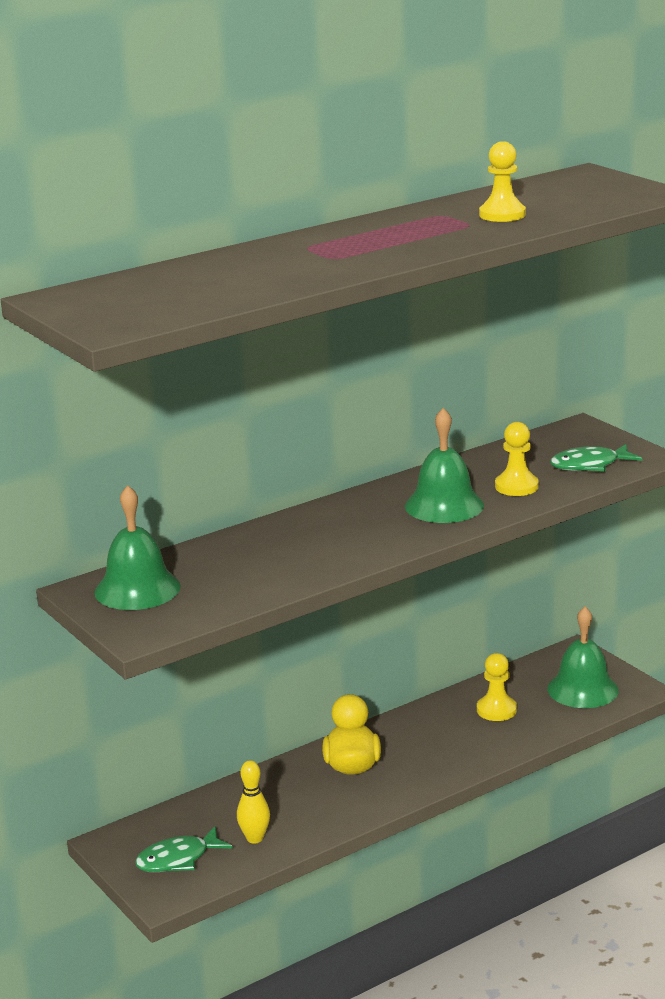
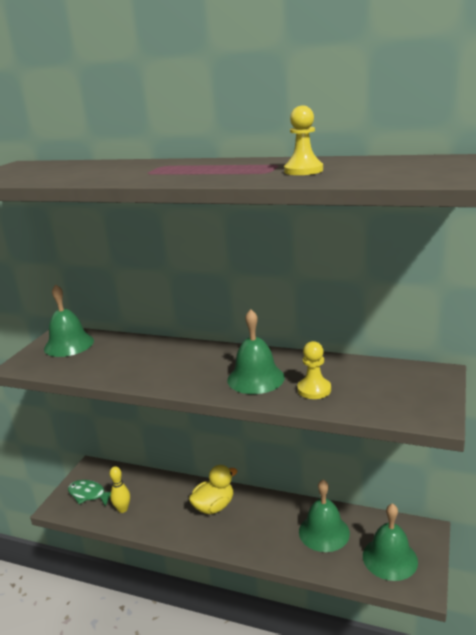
camera: 55 degrees right, 0 degrees up
(496, 710) = (324, 532): yellow pawn -> green bell
(589, 465) = (385, 401): green fish -> none

